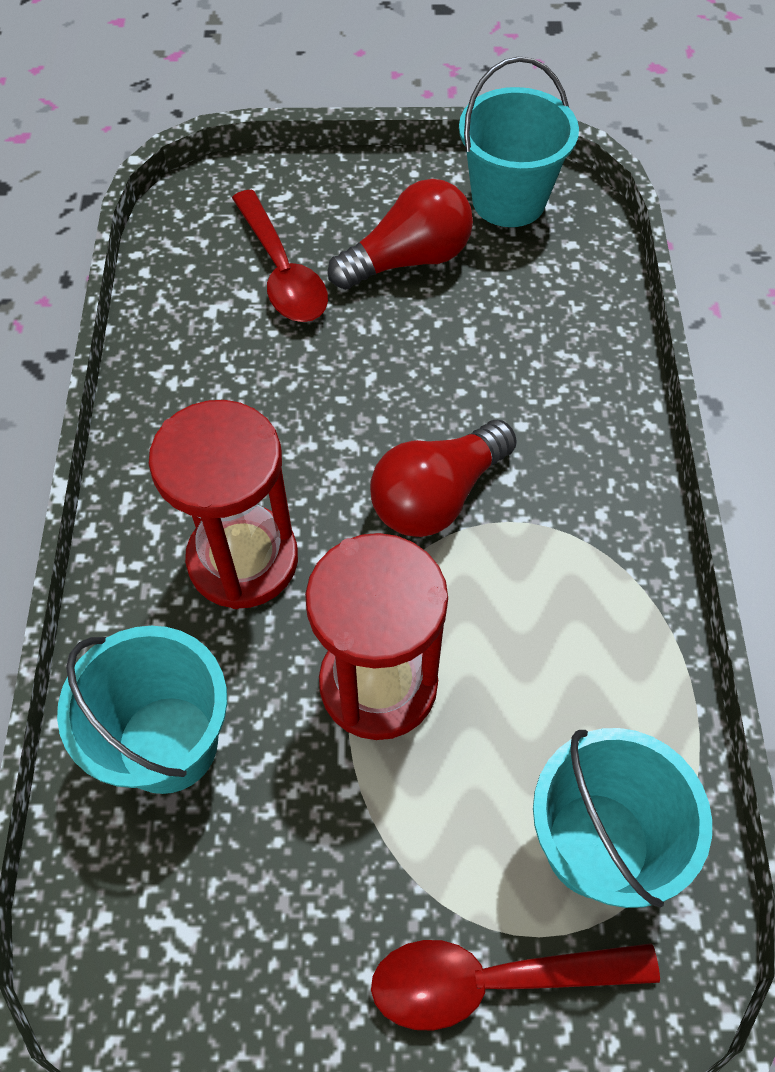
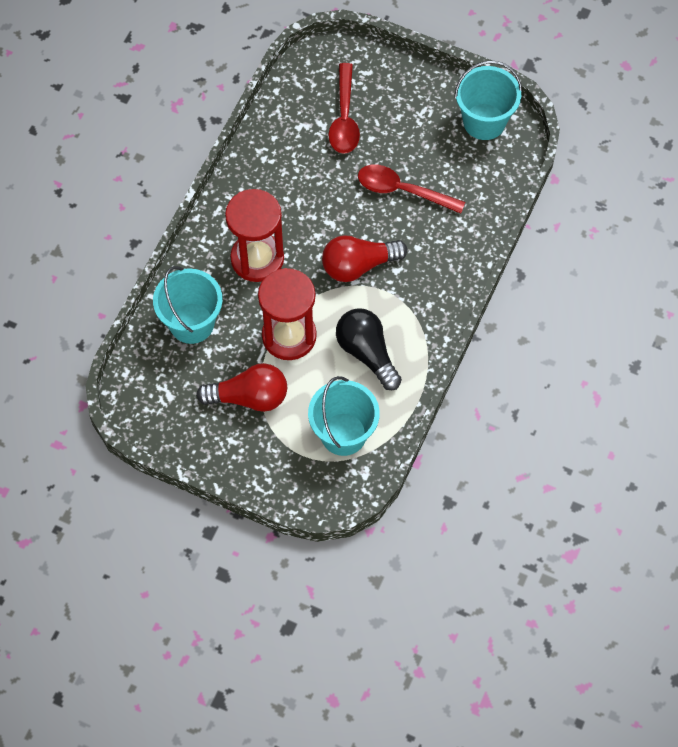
camera: 25 degrees right, 5 degrees up
(408, 260) = (411, 136): red light bulb -> red light bulb (249, 397)
(493, 980) = (276, 461): red spoon -> red spoon (403, 190)
(545, 652) = (367, 353): none -> black light bulb

